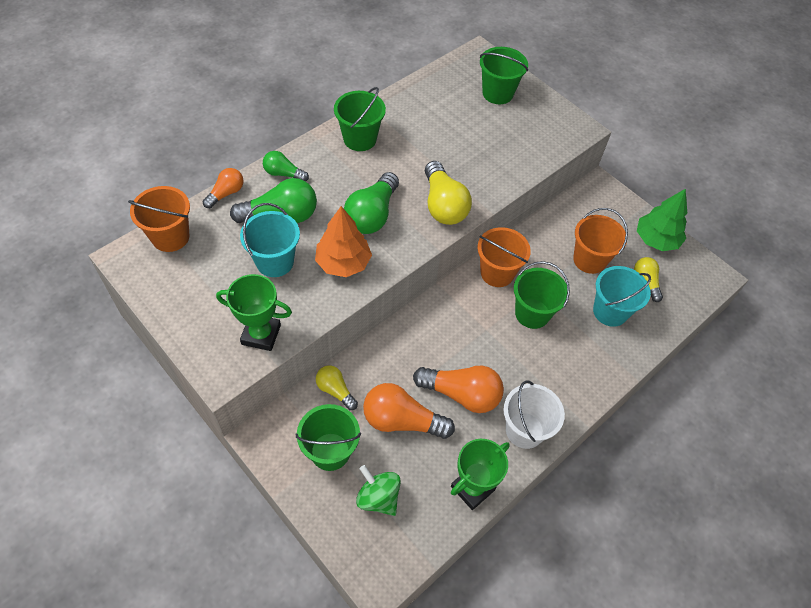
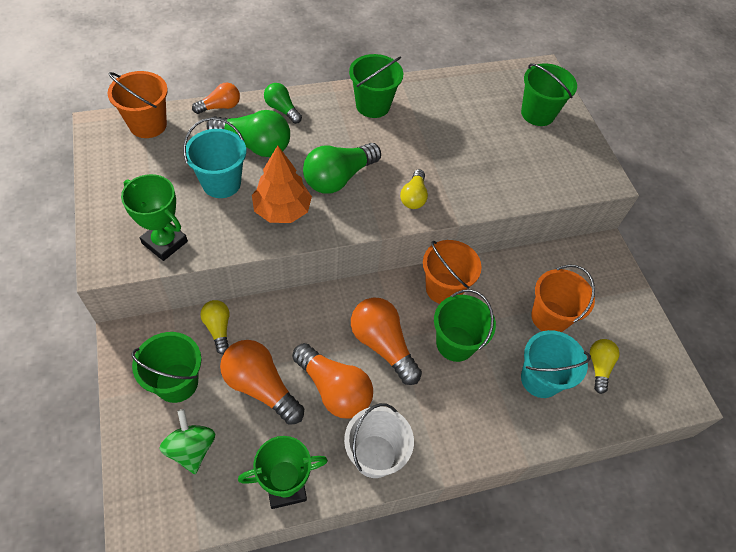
camera: 25 degrees right, 0 degrees up
(443, 205) = (413, 197): yellow light bulb -> yellow light bulb, size x0.58
(477, 341) = (382, 345): none -> orange light bulb
(656, 240) = (637, 328): green tree -> none

